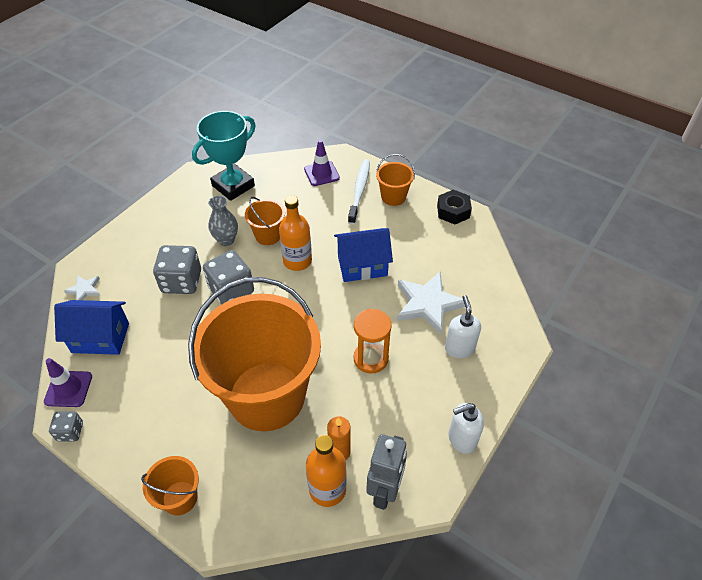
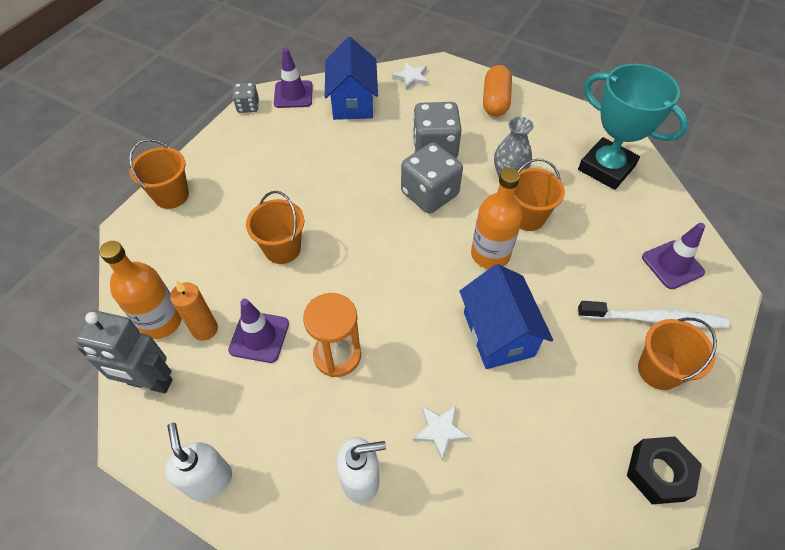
camera: 85 degrees right, 5 degrees up
(140, 235) = (495, 101): none -> orange capsule
(266, 396) = (282, 249): orange bucket -> orange bucket, size x0.41
(350, 411) = (259, 337): none -> purple traffic cone
(428, 304) = (440, 430): white star -> white star, size x0.49

